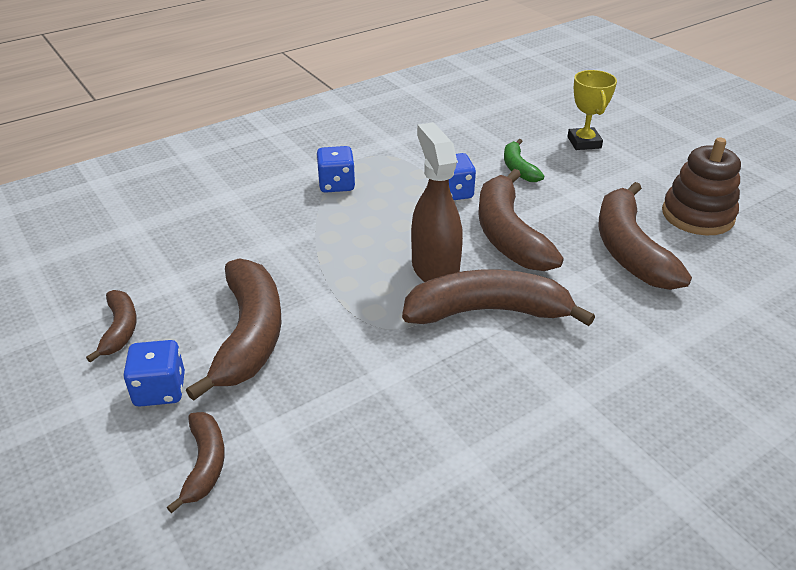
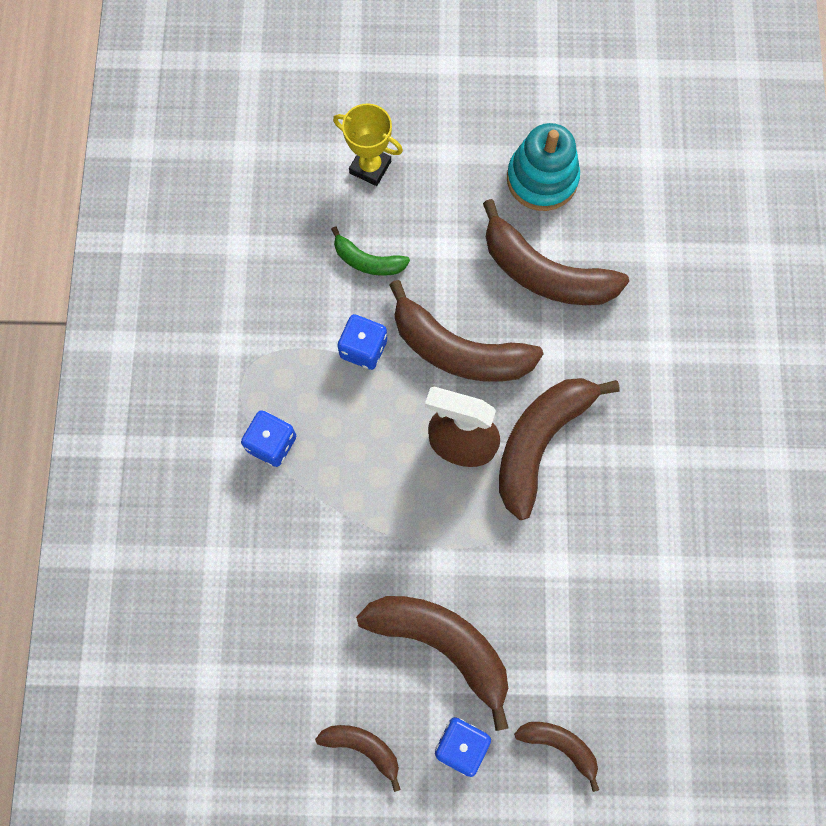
camera: 55 degrees left, 35 degrees up
(697, 215) = (542, 179): brown stacking toy -> turquoise stacking toy

